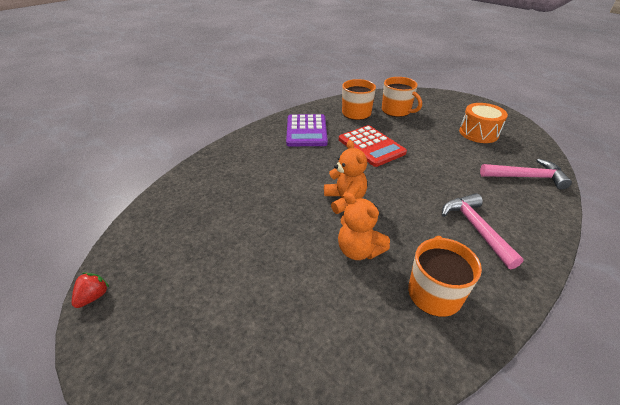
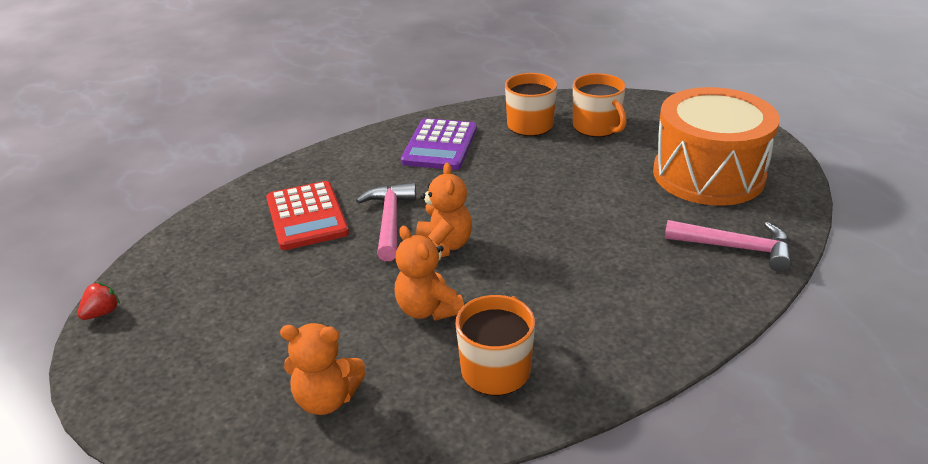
camera: 15 degrees right, 5 degrees down
(319, 346) = (326, 399): none -> orange teddy bear
(371, 146) = (524, 177): red calculator -> red calculator (306, 216)
(476, 228) = (605, 305): pink hammer -> pink hammer (390, 221)
(478, 133) = (708, 174): orange drum -> orange drum, size x1.80

